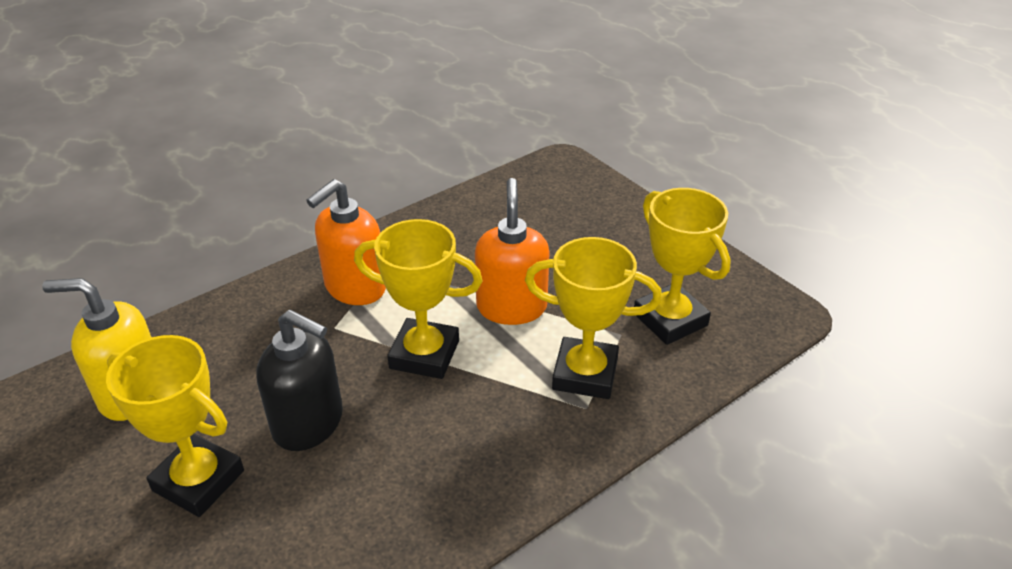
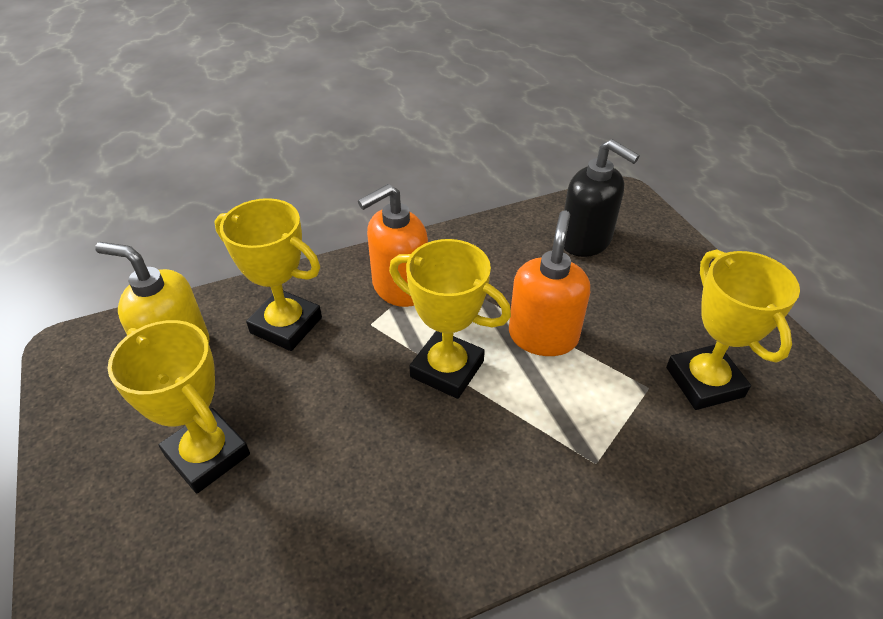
camera: 15 degrees right, 5 degrees up
(309, 423) = (321, 418): black soap dispenser -> black soap dispenser (585, 241)
(585, 374) = (602, 424): yellow trophy -> yellow trophy (286, 325)

